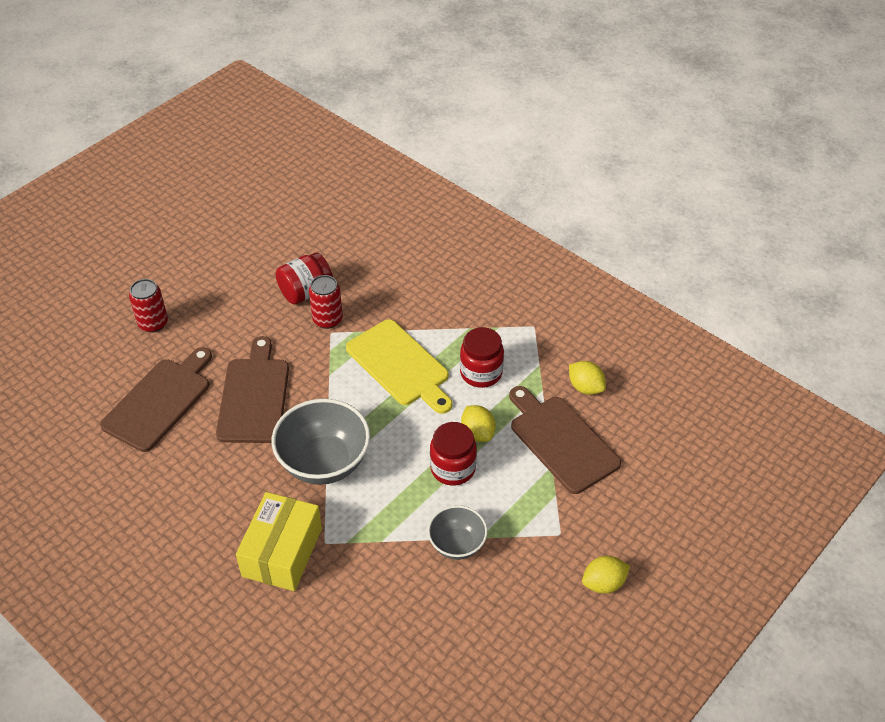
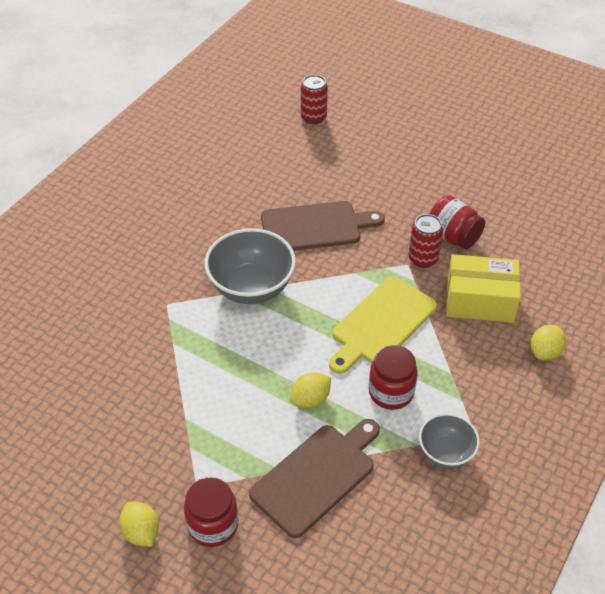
camera: 80 degrees right, 0 degrees up
(153, 323) = (379, 147): red can -> red can (313, 117)
(159, 401) = (295, 171): brown cutting board -> none
(282, 552) = (154, 278): yellow box -> yellow box (479, 300)
(453, 468) = (262, 385): red jar -> red jar (213, 525)
(457, 544) = (175, 400): grey bowl -> grey bowl (446, 452)
(585, 387) = (397, 493): yellow lemon -> yellow lemon (545, 352)

